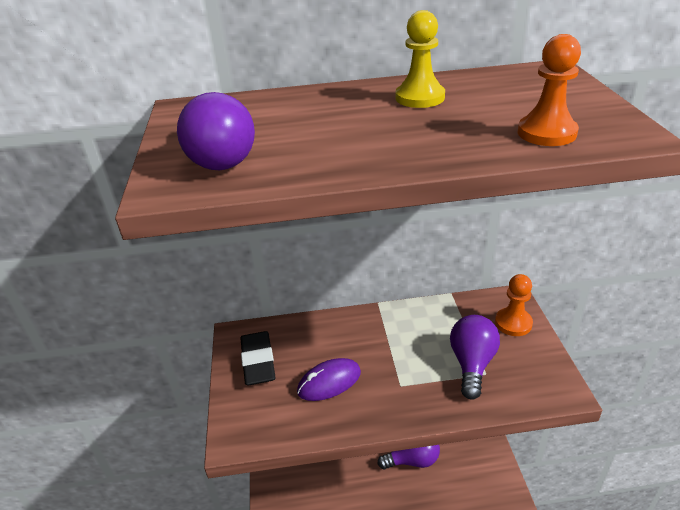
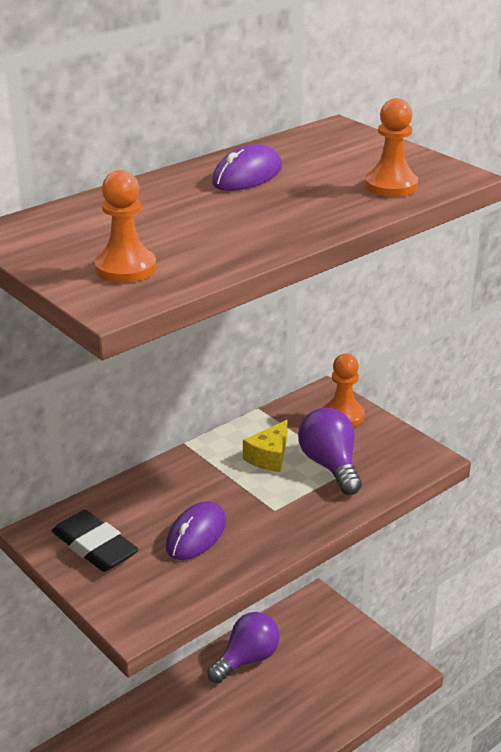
camera: 35 degrees left, 5 degrees down
(217, 158) = (125, 268): purple light bulb -> orange pawn
(420, 98) = (247, 175): yellow pawn -> purple mouse
(429, 337) = (269, 457): none -> yellow cheese

